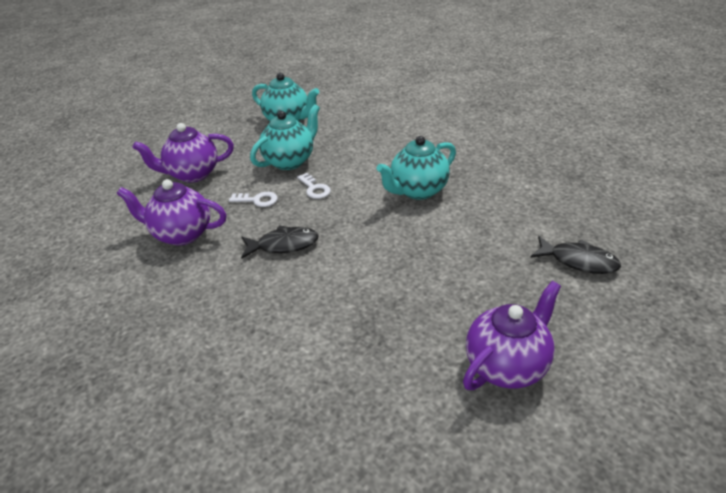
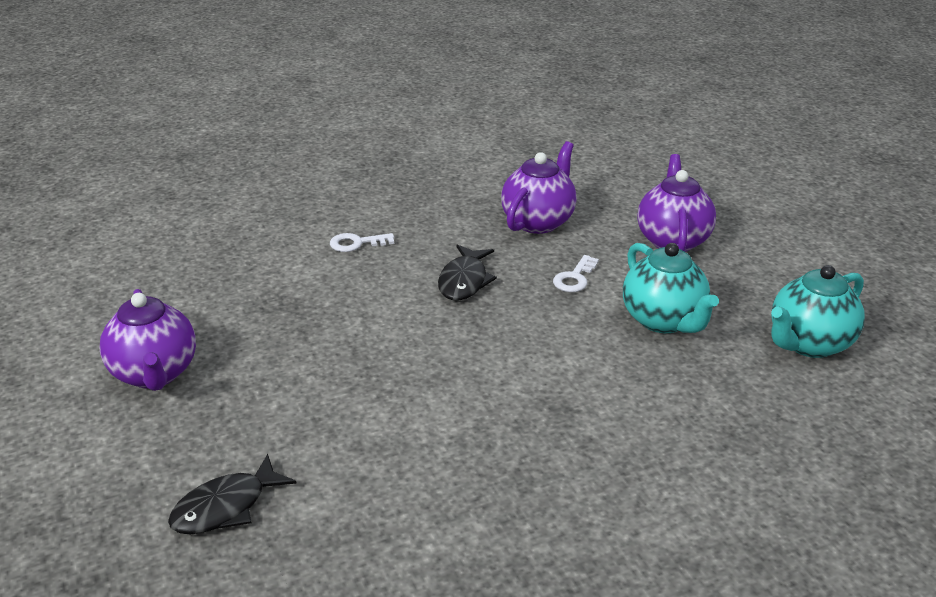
camera: 110 degrees right, 5 degrees down
(314, 189) = (572, 326): white key -> white key (357, 243)
(418, 191) = (501, 418): turquoise teapot -> none

